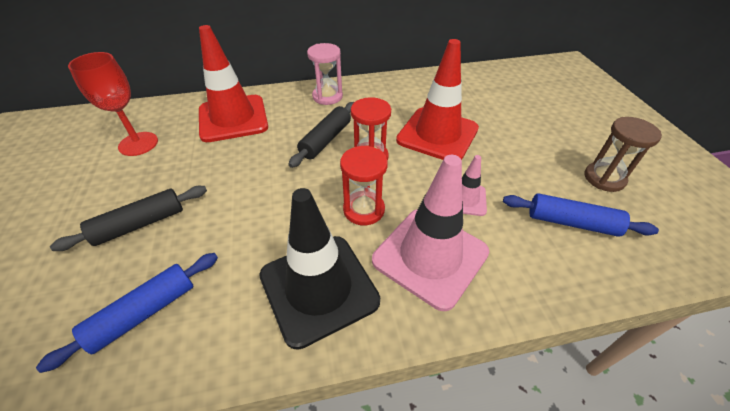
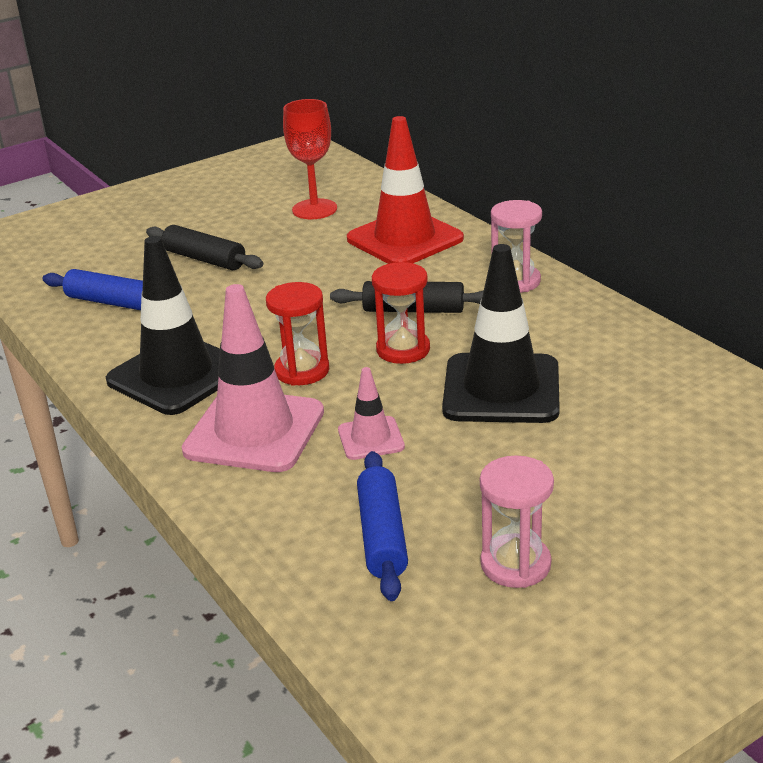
camera: 70 degrees right, 15 degrees down
(437, 134) = (501, 389): red traffic cone -> black traffic cone
(604, 178) = (515, 564): brown hourglass -> pink hourglass

